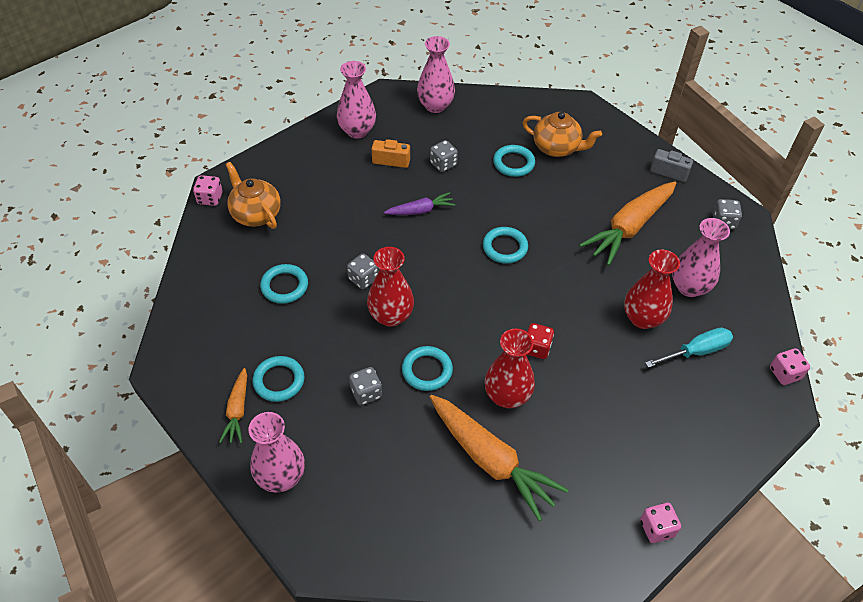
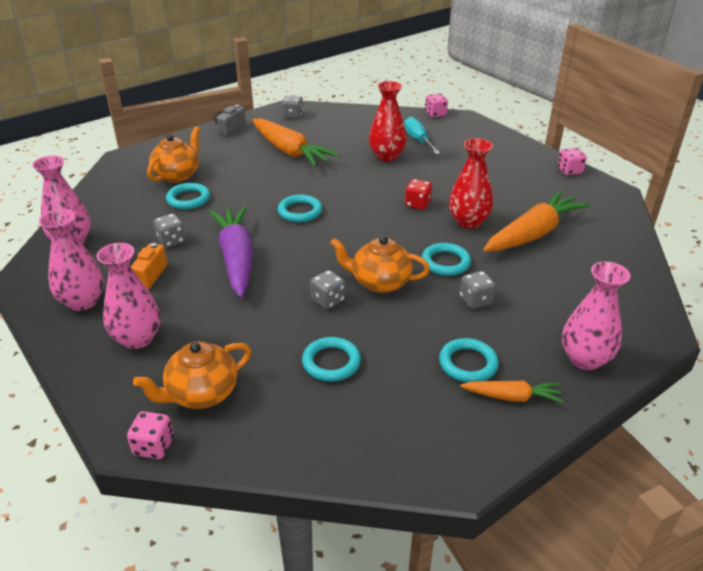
camera: 85 degrees left, 15 degrees down
(391, 316) = (379, 282): red vase -> orange teapot
(420, 210) = (236, 258): purple carrot -> purple carrot, size x1.91
(689, 287) = (357, 135): pink vase -> pink vase (137, 338)

